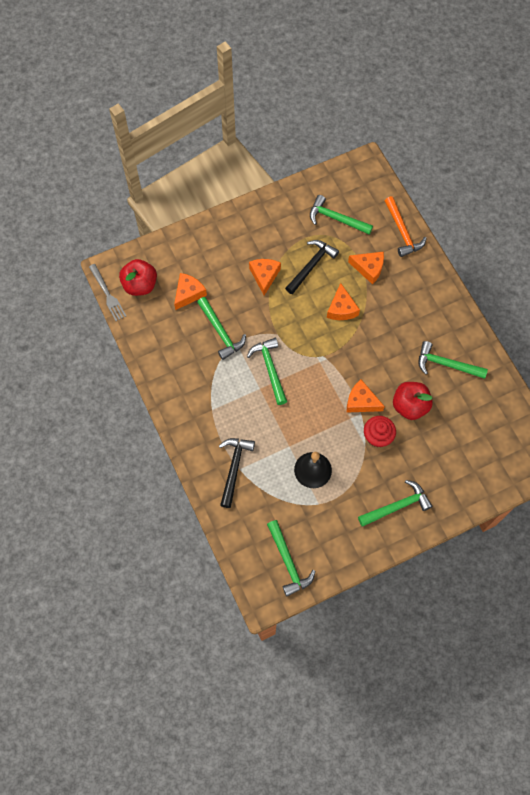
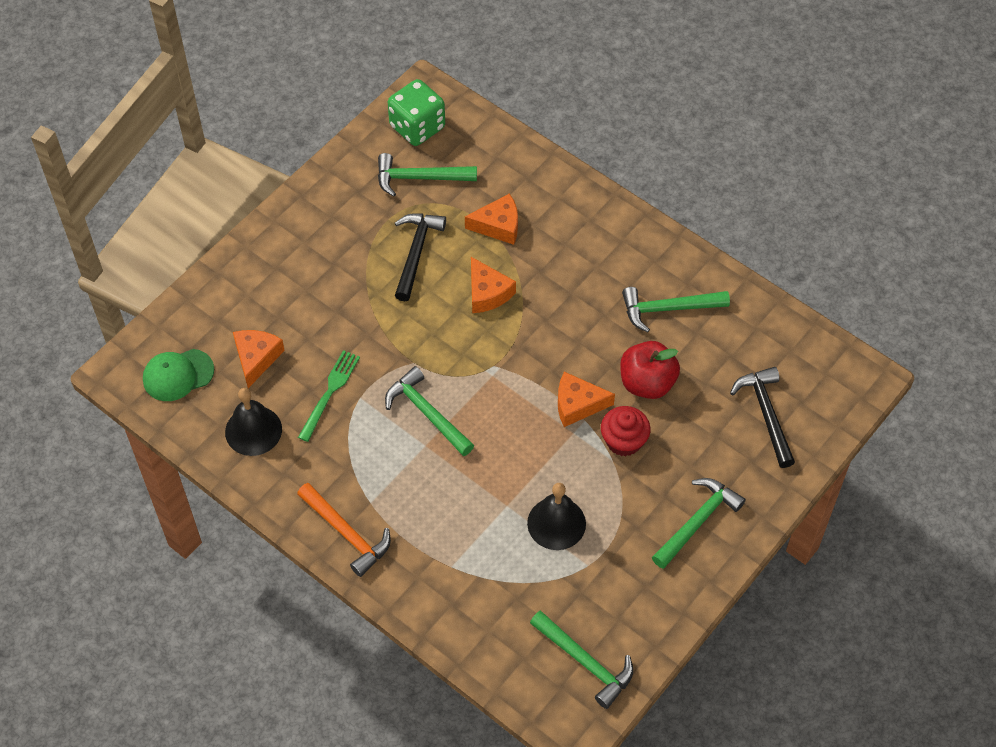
camera: 25 degrees left, 10 degrees down
(108, 295) = (135, 407): grey fork -> none
(140, 285) = (178, 375): red apple -> green cap
(166, 337) = (253, 430): none -> black bell
(221, 332) = (330, 391): green hammer -> green fork
(234, 468) = (443, 569): black hammer -> black hammer (766, 414)
(264, 276) = (356, 292): orange cheese -> none
(350, 185) = (417, 127): none -> green dice
(402, 231) = (520, 160): orange hammer -> orange hammer (346, 533)

